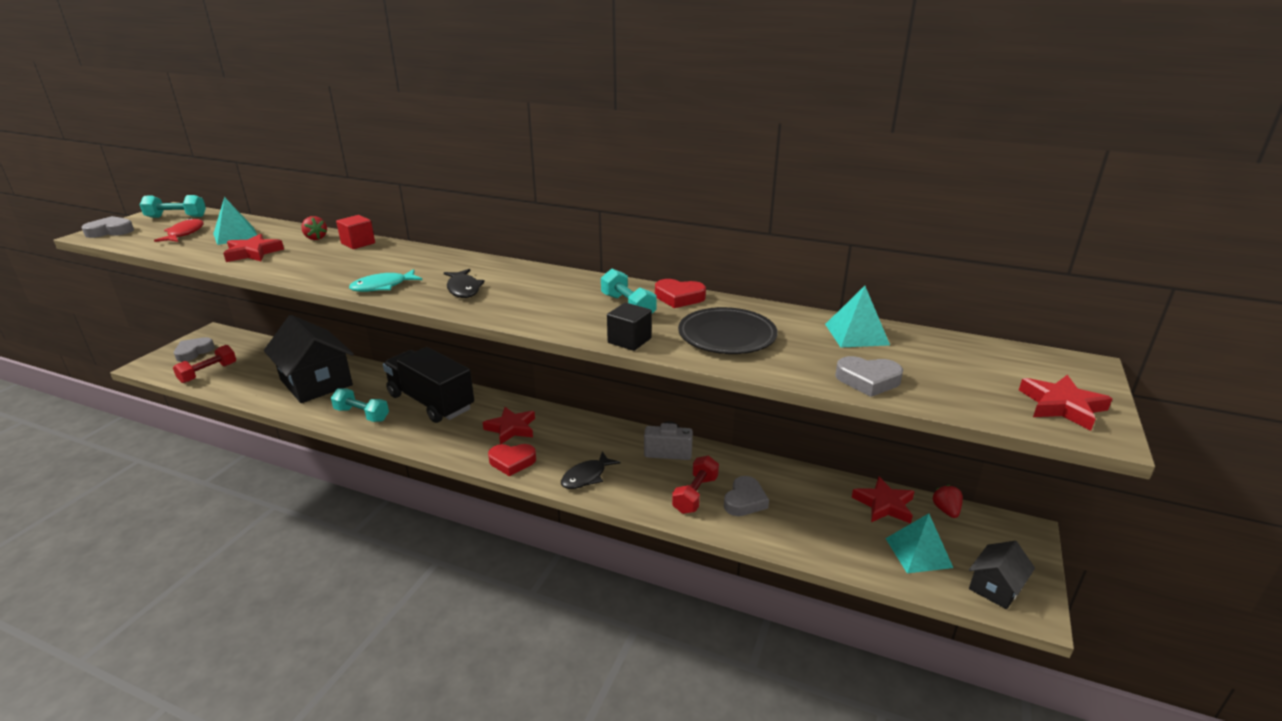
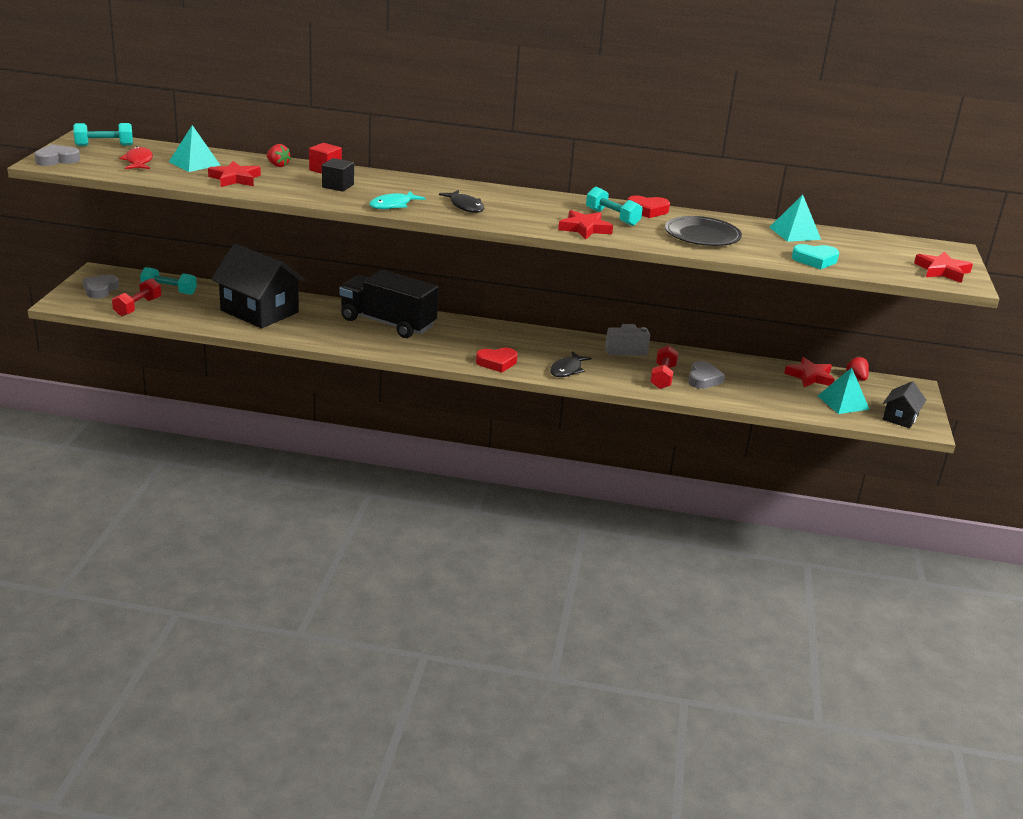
camera: 15 degrees left, 0 degrees up
(362, 415) = (330, 335): turquoise dumbbell -> turquoise dumbbell (169, 291)
(511, 428) = (478, 340): red star -> red star (584, 228)
(629, 340) = (632, 240): black cube -> black cube (338, 186)
(868, 380) = (815, 260): grey heart -> turquoise heart

